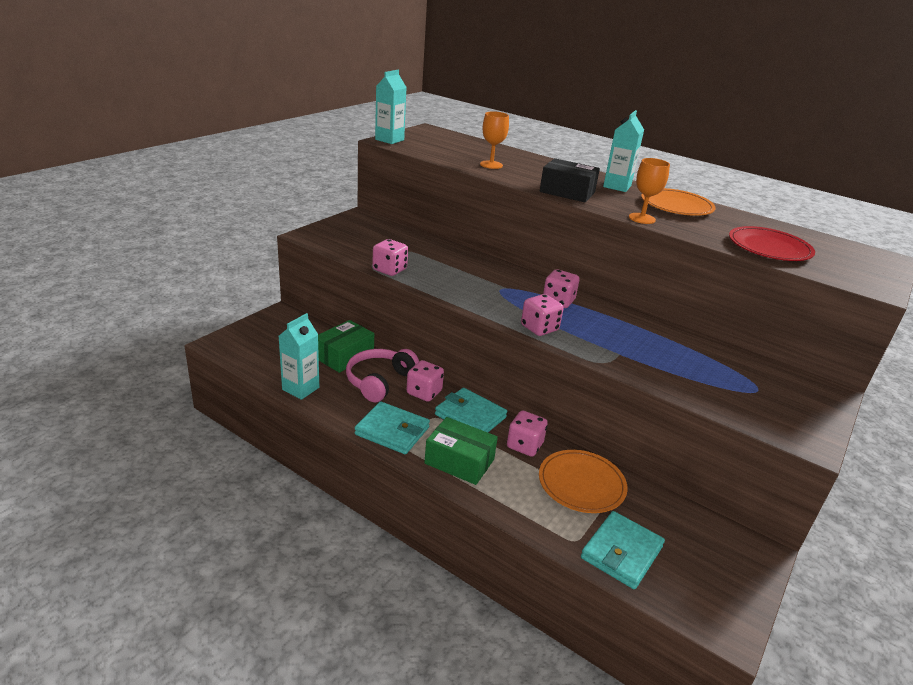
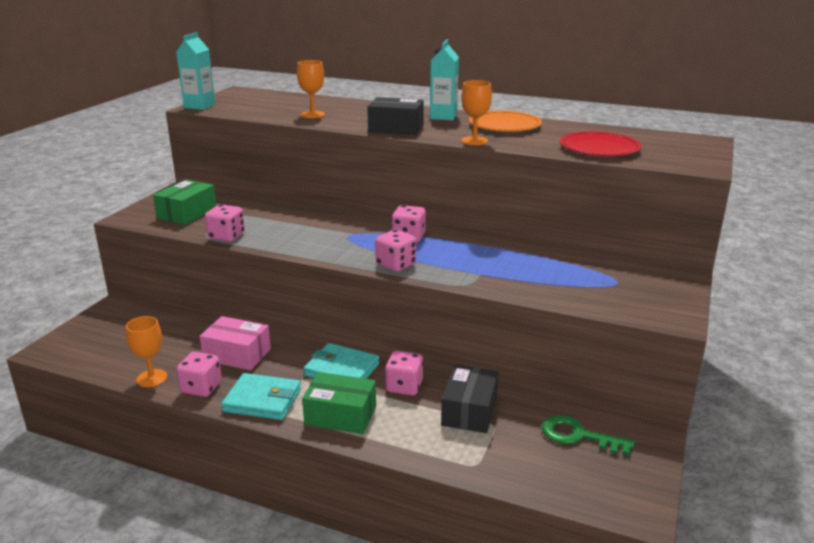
camera: 10 degrees left, 5 degrees down
(300, 388) = (152, 378): turquoise carton -> orange goblet
(344, 356) = (193, 337): green box -> green box (187, 213)
(379, 381) = (237, 354): pink headphones -> pink box
(424, 392) = (288, 357): pink dice -> pink dice (201, 388)
(581, 484) = (469, 411): orange plate -> black box
(621, 552) = (523, 466): turquoise wallet -> none
(683, 534) = (578, 436): none -> green key

